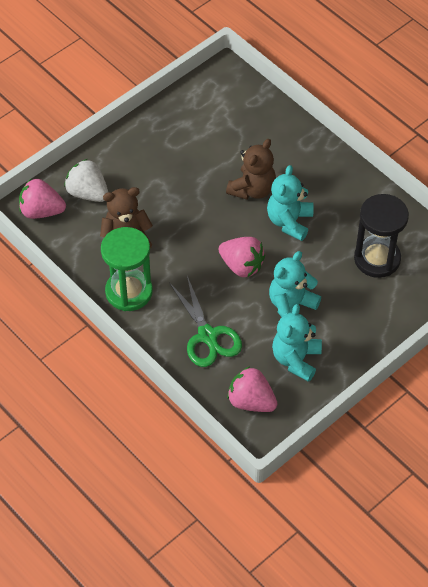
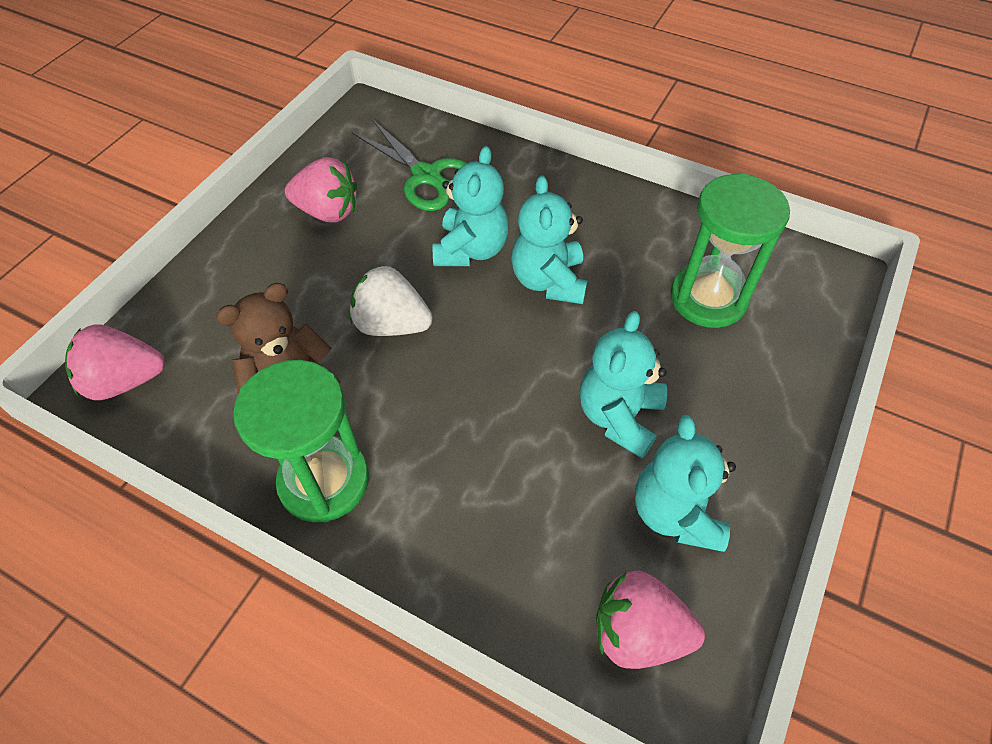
camera: 20 degrees left, 0 degrees up
(88, 193) = (203, 328): white strawberry -> white strawberry (391, 324)
(207, 335) = (499, 520): green scissors -> green scissors (427, 176)
(241, 266) = (505, 372): pink strawberry -> pink strawberry (328, 212)
(252, 189) = (471, 250): brown teddy bear -> turquoise teddy bear
(377, 259) = (708, 298): black hourglass -> green hourglass

